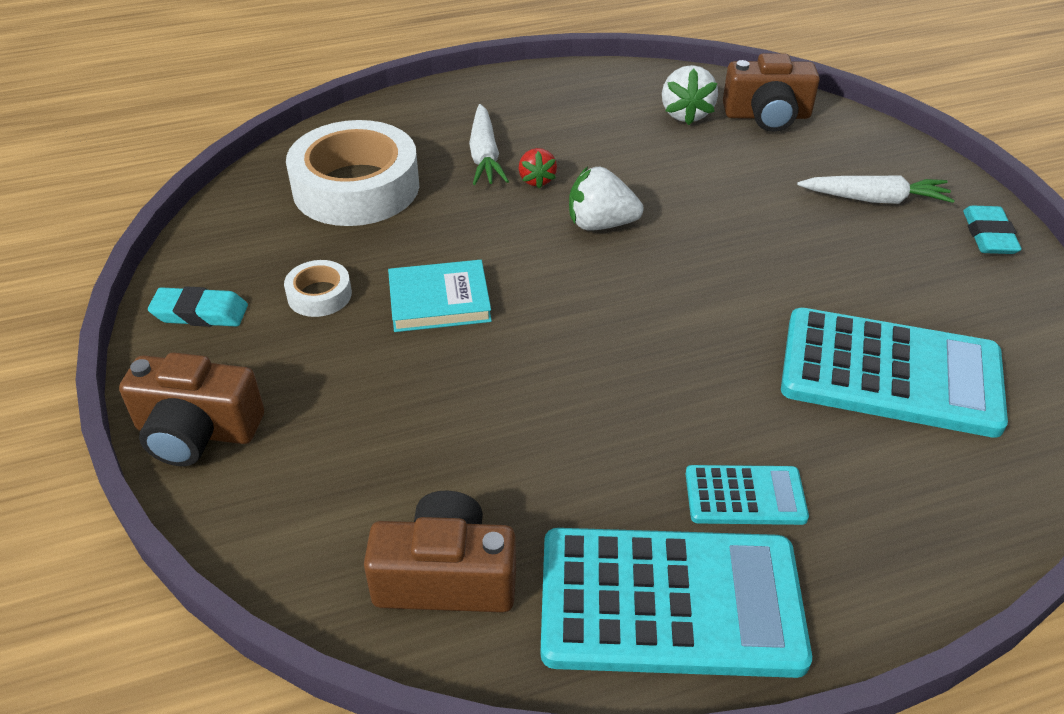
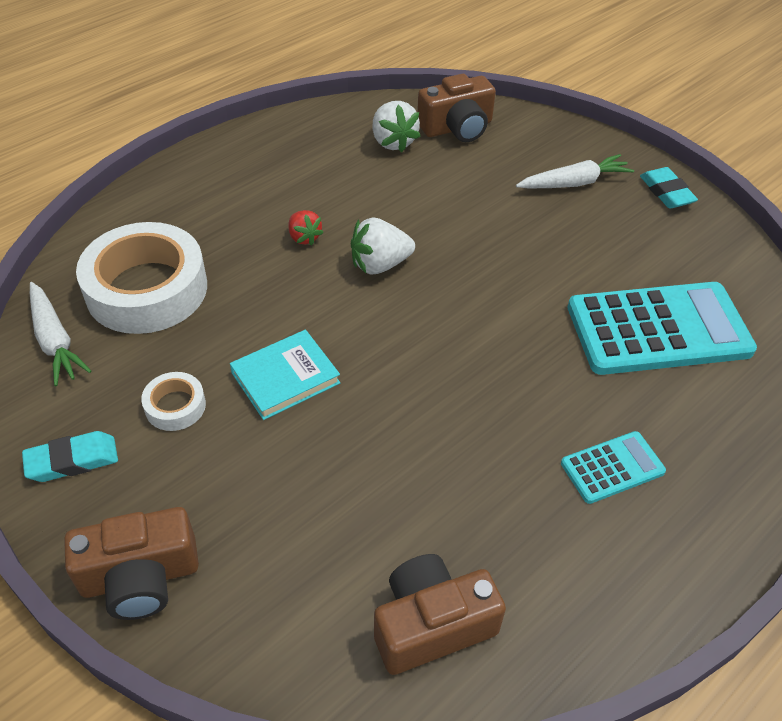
camera: 25 degrees left, 5 degrees up
(485, 155) = (246, 225): white carrot -> white carrot (55, 341)
(670, 603) = (606, 576): turquoise calculator -> none

